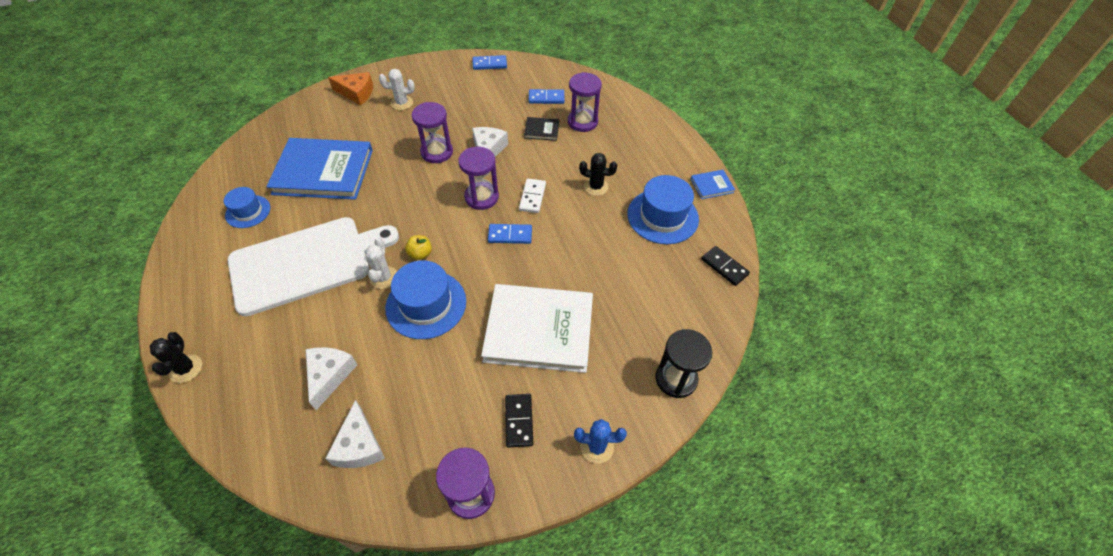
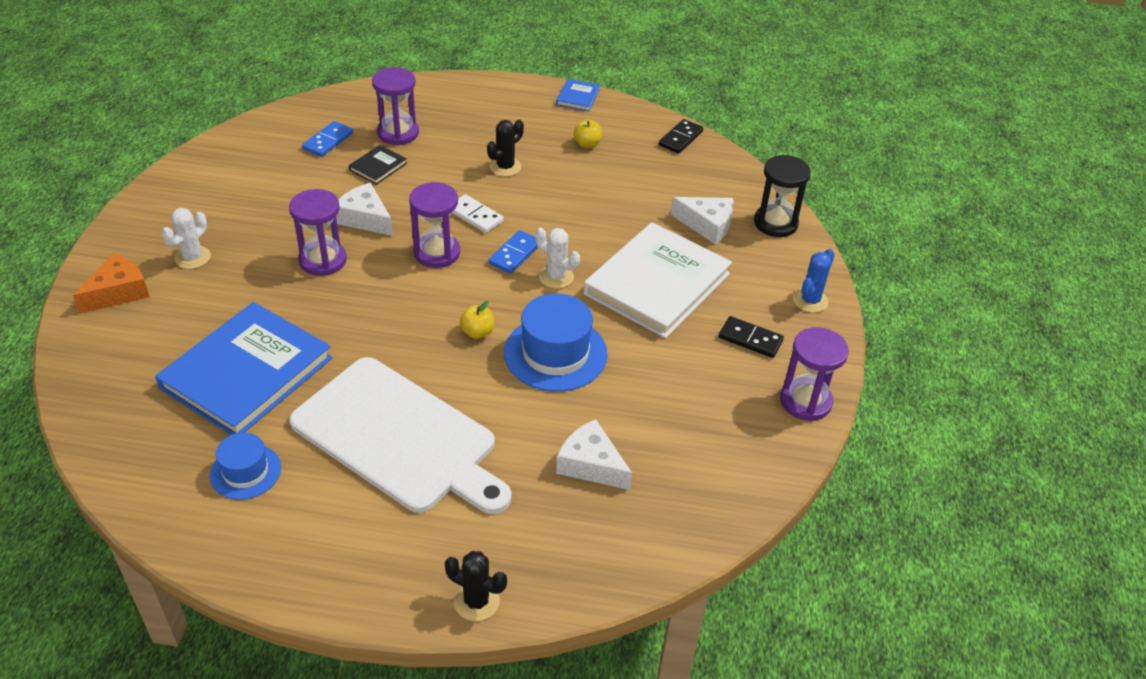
camera: 60 degrees left, 10 degrees down
(306, 263) = (399, 437): white cutting board -> white cutting board turned 120 degrees clockwise
(359, 445) = (699, 466): white cheese -> white cheese (707, 225)
(384, 277) = (486, 374): white cactus -> white cactus (556, 277)
(489, 64) = (210, 157): blue domino -> none
(662, 216) = (587, 144): blue hat -> yellow apple
(724, 267) = (680, 138): black domino -> black domino turned 45 degrees counterclockwise

